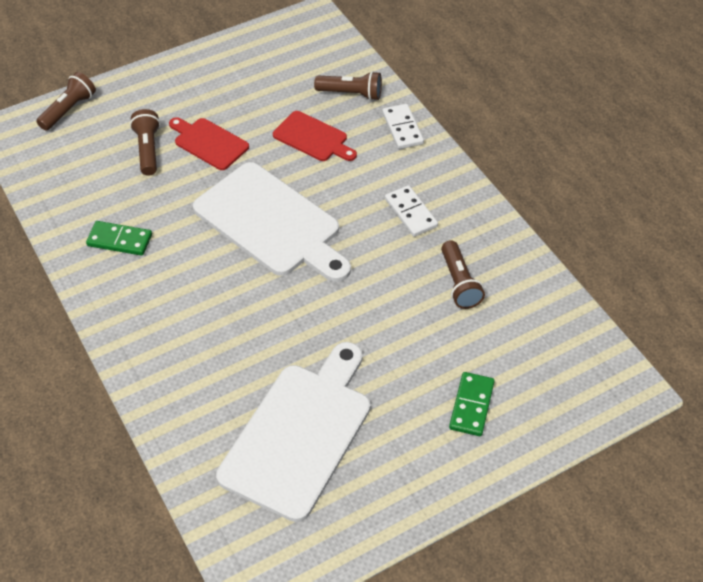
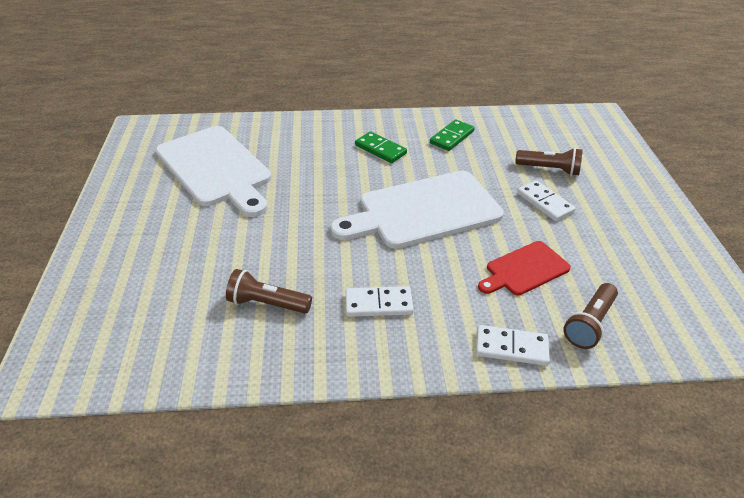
camera: 115 degrees right, 10 degrees down
(68, 110) = (616, 143): brown flashlight -> none
(209, 143) = (545, 203): red cutting board -> white domino
(471, 405) = (145, 258): green domino -> green domino (380, 149)

